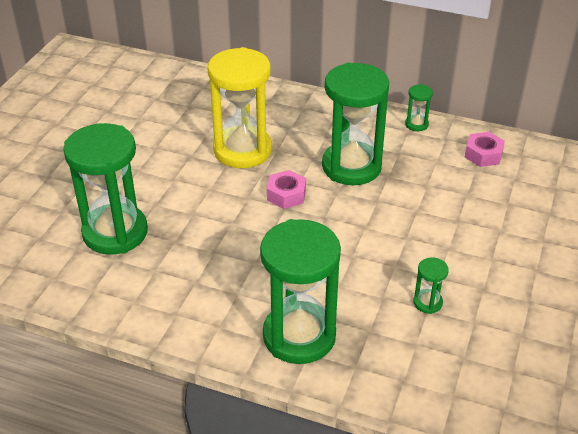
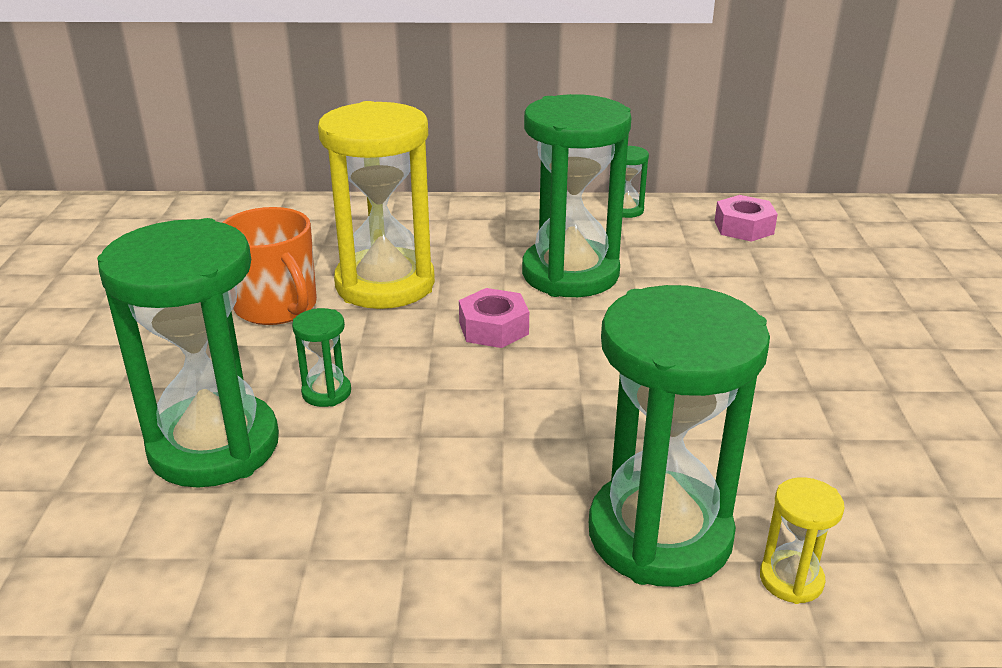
camera: 20 degrees left, 10 degrees down
(178, 153) = (277, 307): none -> orange mug
(347, 375) = (791, 580): none -> yellow hourglass
(427, 303) = (827, 428): green hourglass -> green hourglass (326, 393)

